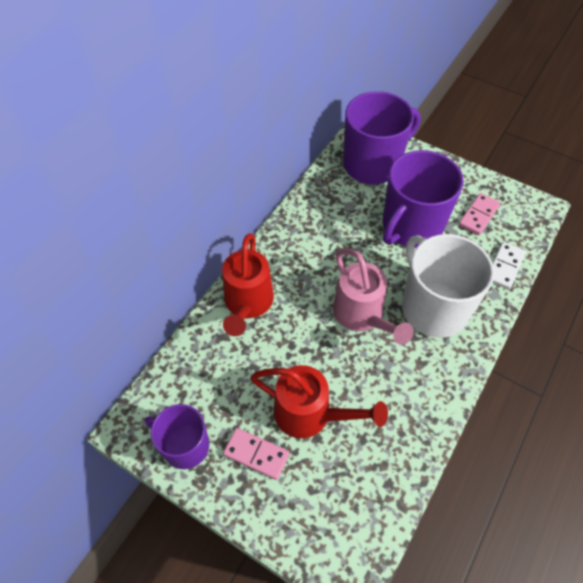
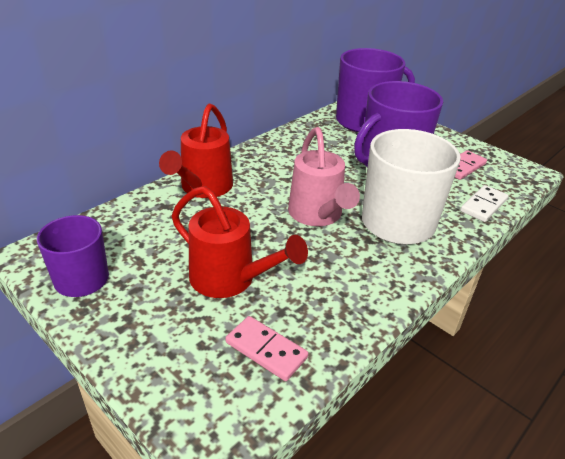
camera: 10 degrees right, 20 degrees down
(256, 454) = (154, 301): pink domino -> pink domino (266, 350)

